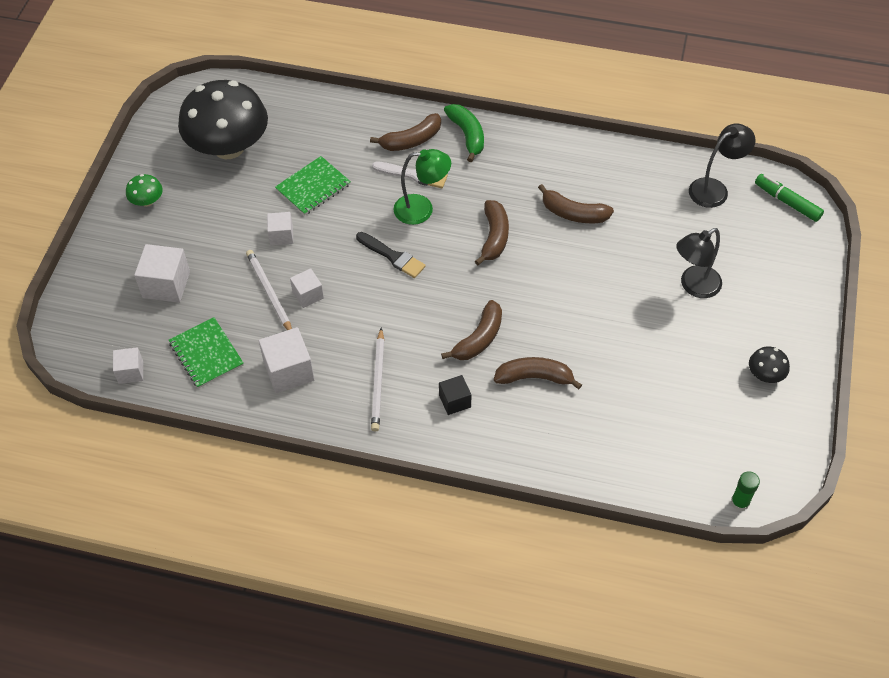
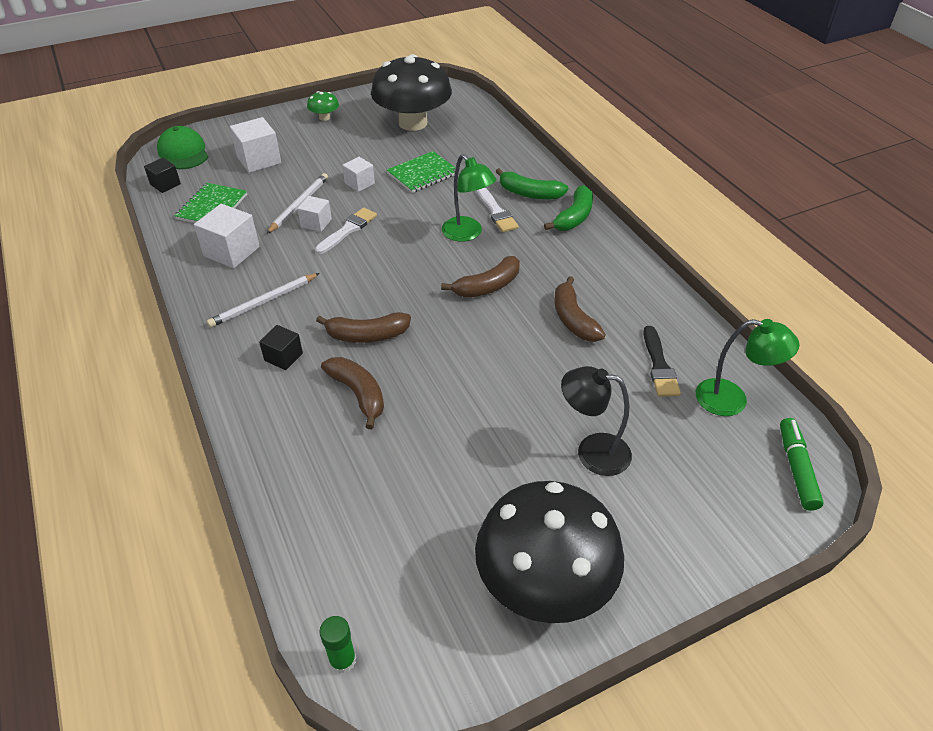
camera: 50 degrees right, 10 degrees down
(88, 334) = (183, 152): none -> green cap
(130, 372) = (165, 184): white cube -> black cube
(313, 187) = (423, 174): green notebook -> green notebook turned 45 degrees counterclockwise
(339, 279) = (348, 230): none -> white brush
(392, 256) = (401, 244): black brush -> black brush (659, 366)
(411, 140) = (529, 193): brown banana -> green banana
(715, 189) = (732, 400): black lamp -> green lamp
(765, 374) = (544, 582): black mushroom -> black mushroom, size x2.48

